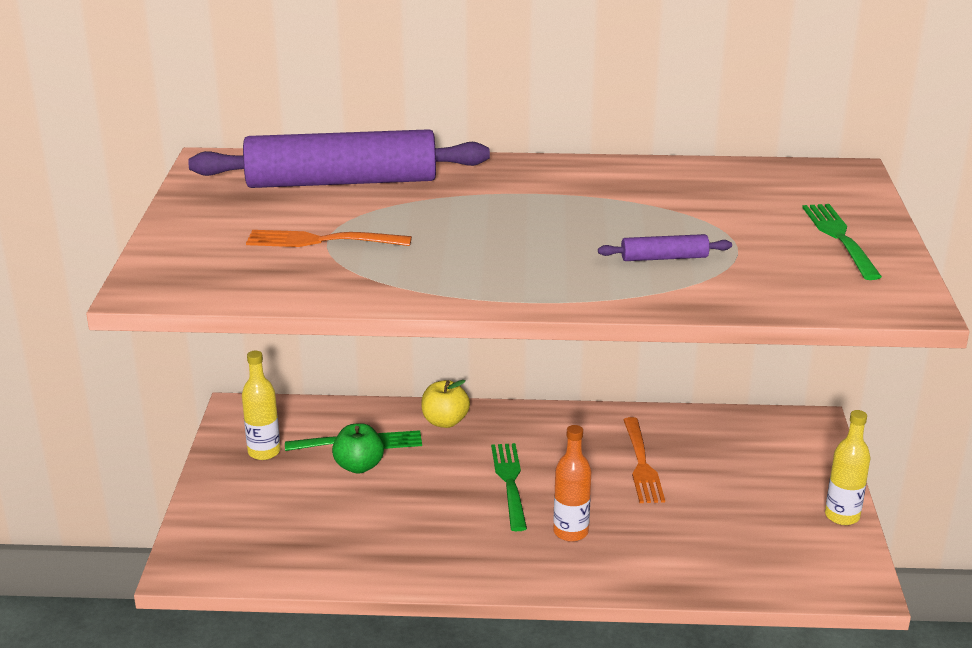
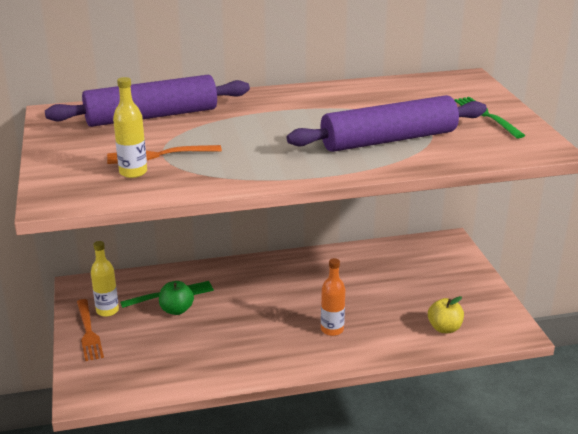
camera: 15 degrees left, 0 degrees up
(445, 421) = (222, 272): yellow apple -> yellow apple (444, 328)
(510, 482) = (280, 304): green fork -> none
(642, 464) = (359, 280): orange fork -> orange fork (88, 332)
(664, 258) = (388, 139): purple rolling pin -> purple rolling pin, size x2.44
(842, 516) = (491, 293): yellow bottle -> yellow bottle (133, 172)

